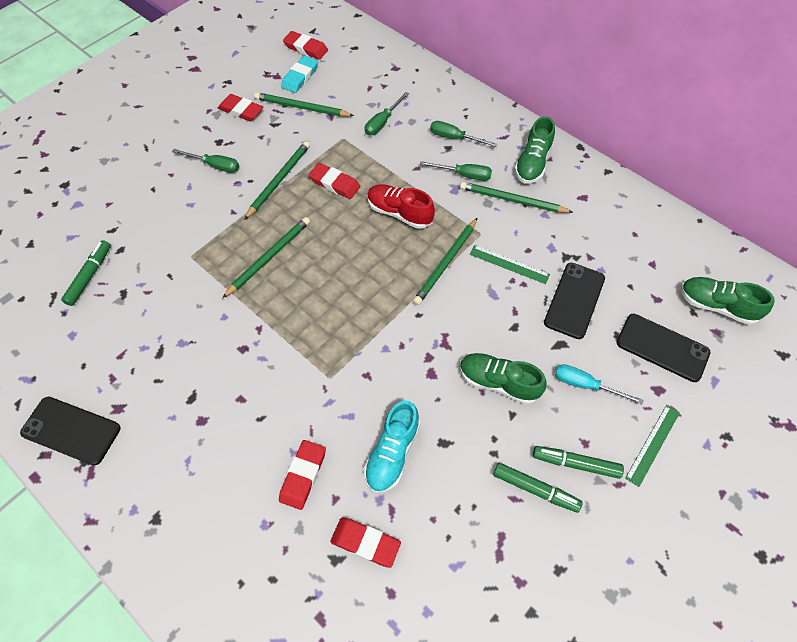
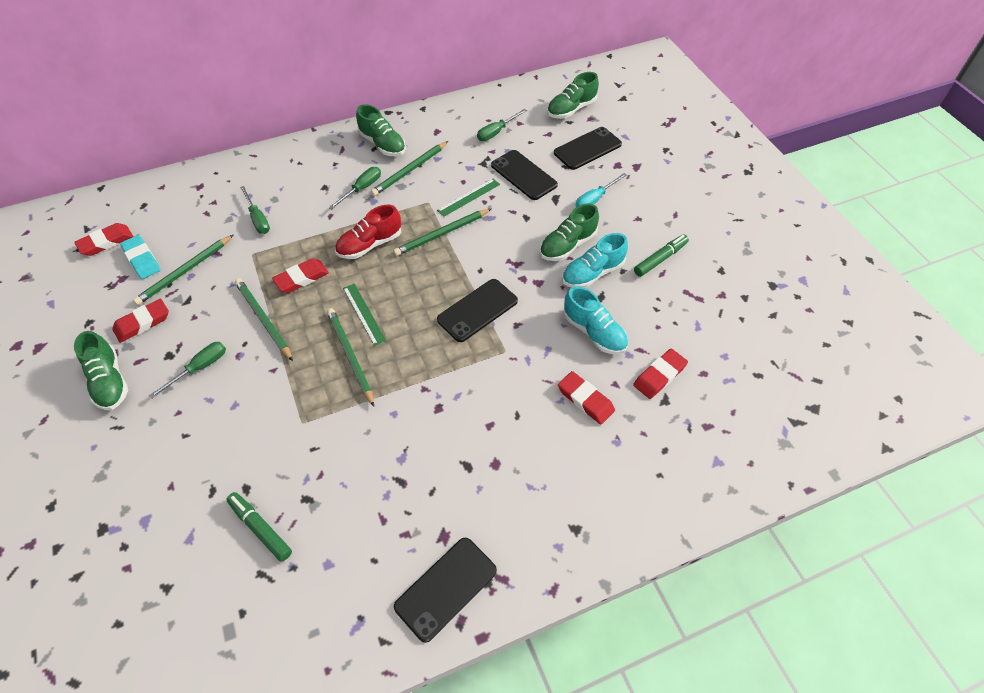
camera: 65 degrees left, 5 degrees down
(182, 121) = (109, 381): none -> green shoe
(367, 333) = (477, 310): none -> black phone
(446, 263) = (442, 234): green pencil -> green pencil turned 90 degrees clockwise
(454, 138) = (317, 179): green screwdriver -> green screwdriver (496, 132)
(472, 422) = (592, 273): none -> turquoise shoe
(575, 464) = (651, 230): green marker -> none
(652, 444) = (655, 185): green ruler -> green ruler (364, 314)

